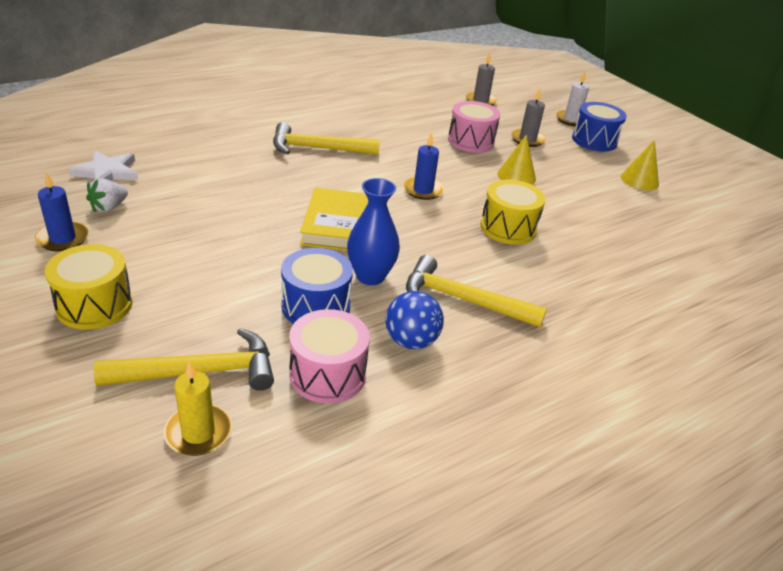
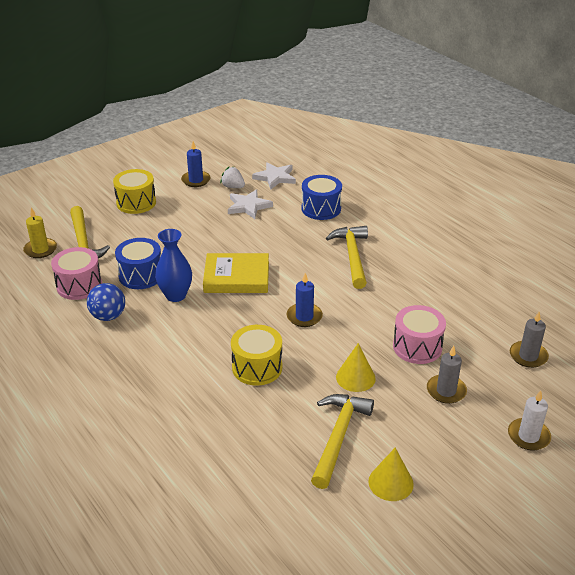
camera: 90 degrees right, 0 degrees up
(172, 200) = (248, 206): none -> white star
(463, 300) = (153, 339): yellow hammer -> yellow hammer (338, 437)
(594, 140) = (478, 452): blue drum -> blue drum (321, 208)

